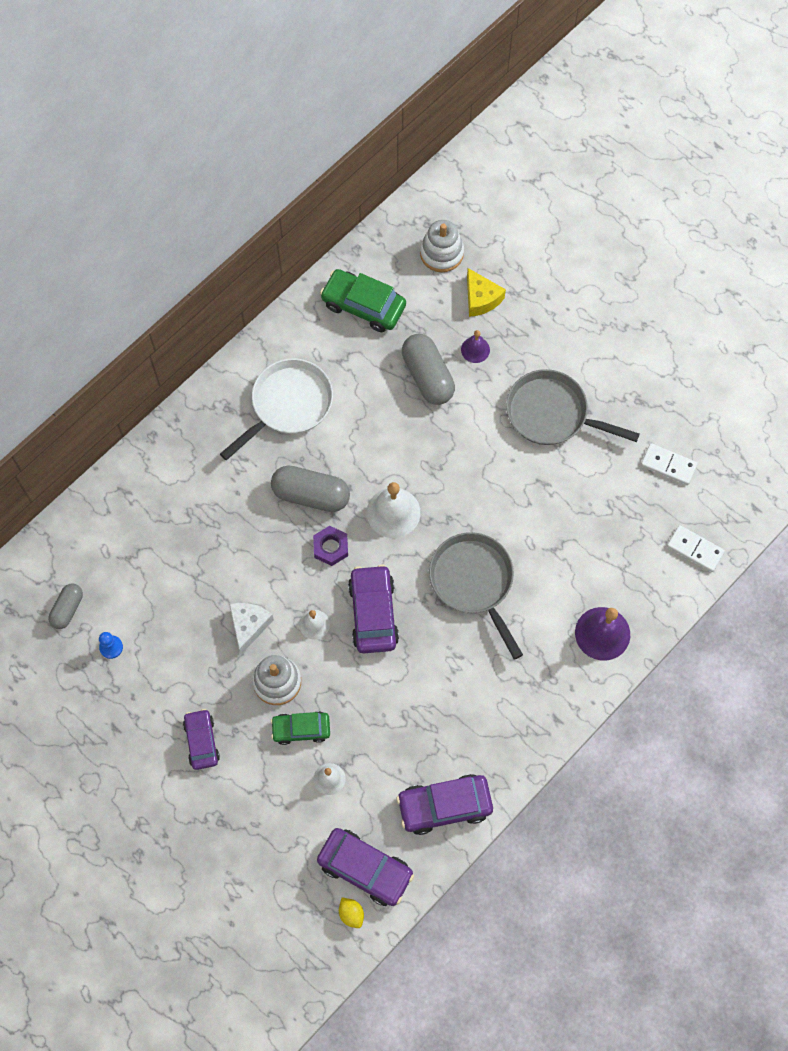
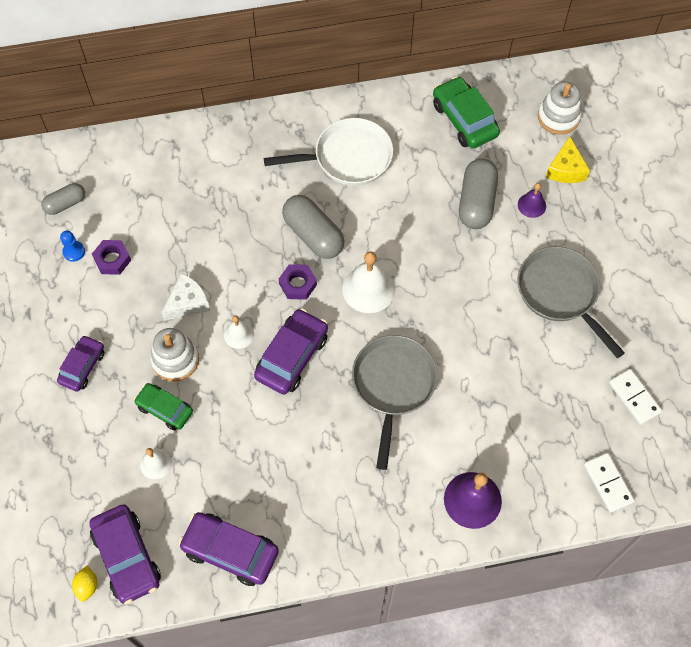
camera: 35 degrees right, 5 degrees down
(152, 631) = (112, 260): none -> purple nut

